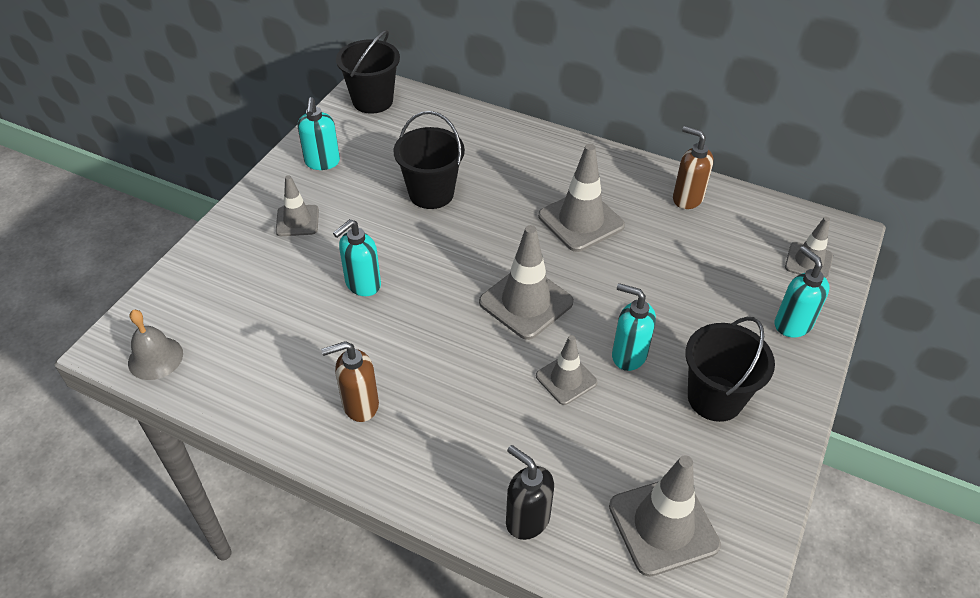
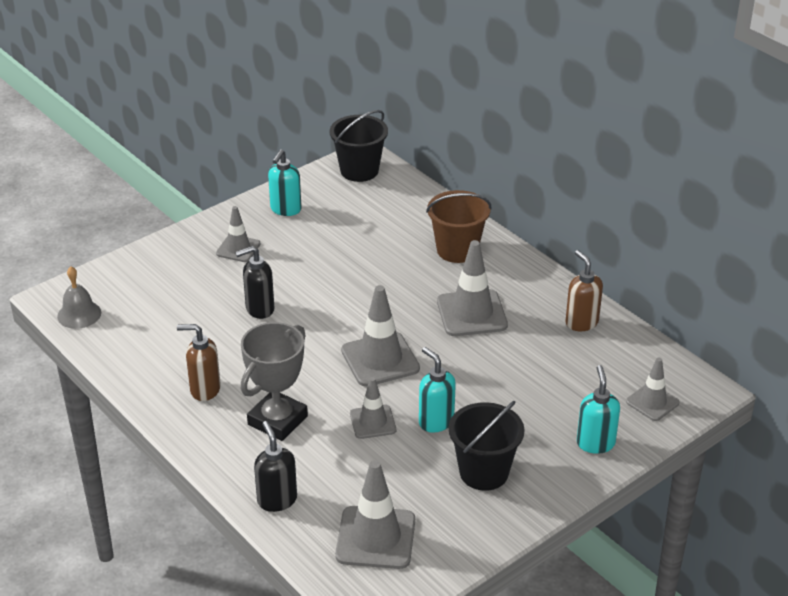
camera: 25 degrees right, 10 degrees down
(362, 284) = (259, 309): turquoise soap dispenser -> black soap dispenser
(431, 193) = (359, 257): black bucket -> none
(464, 414) = (277, 420): none -> grey trophy
(522, 157) = (457, 250): none -> brown bucket

